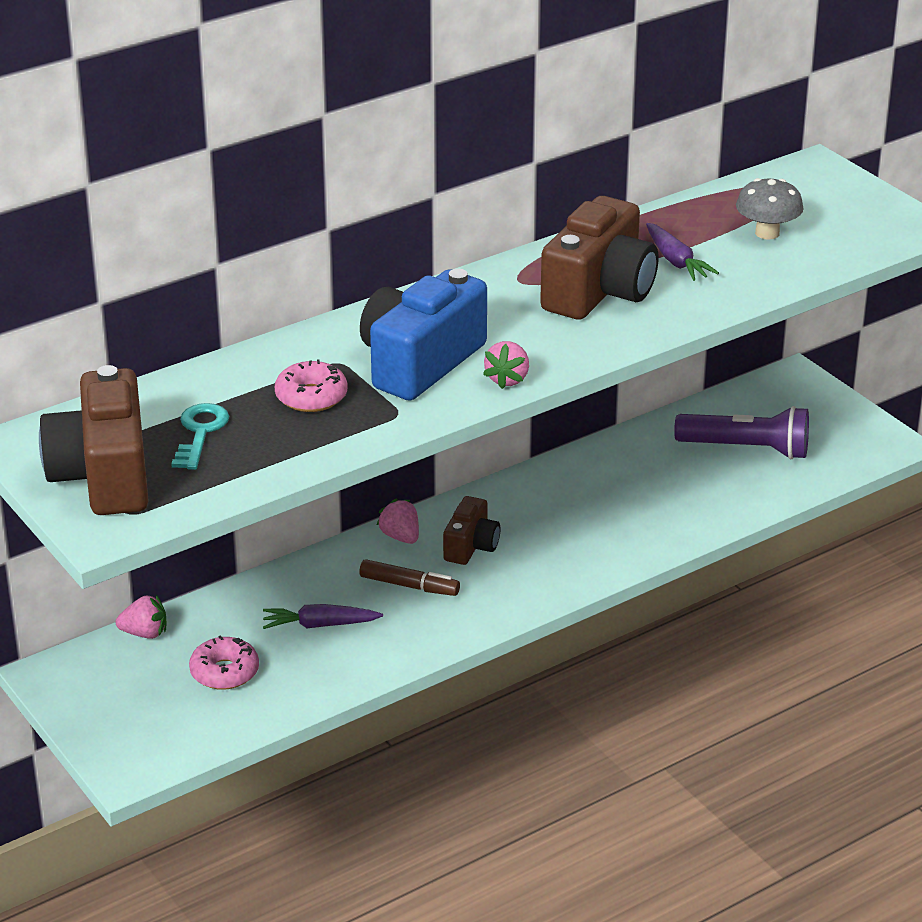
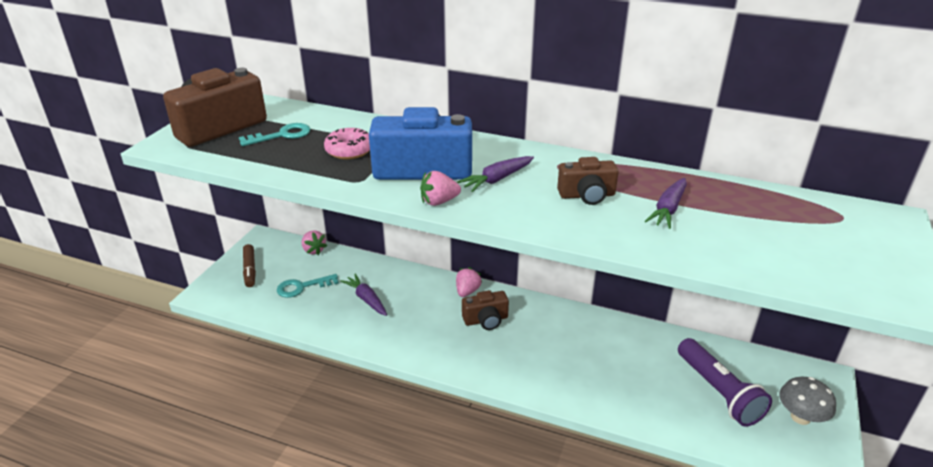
camera: 55 degrees right, 0 degrees up
(224, 672) = (302, 287): pink donut -> turquoise key
(409, 586) = (428, 314): brown marker -> brown marker (250, 270)
(504, 328) = (497, 179): none -> purple carrot
(600, 291) = (587, 195): brown camera -> brown camera, size x0.54
(767, 233) = (767, 232): grey mushroom -> grey mushroom (800, 417)

